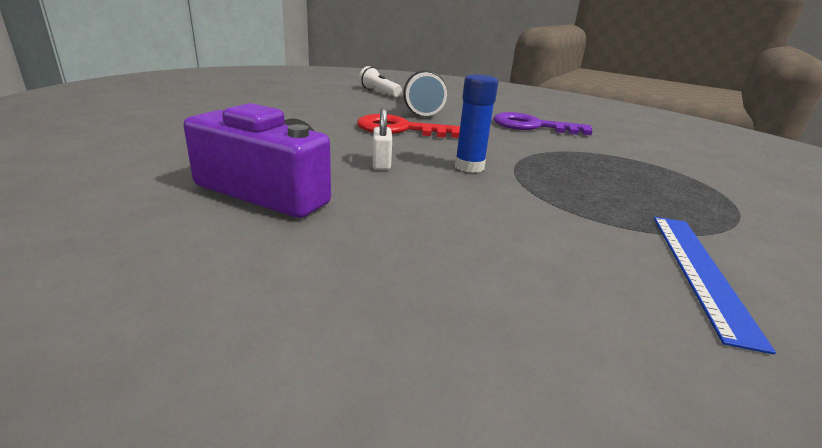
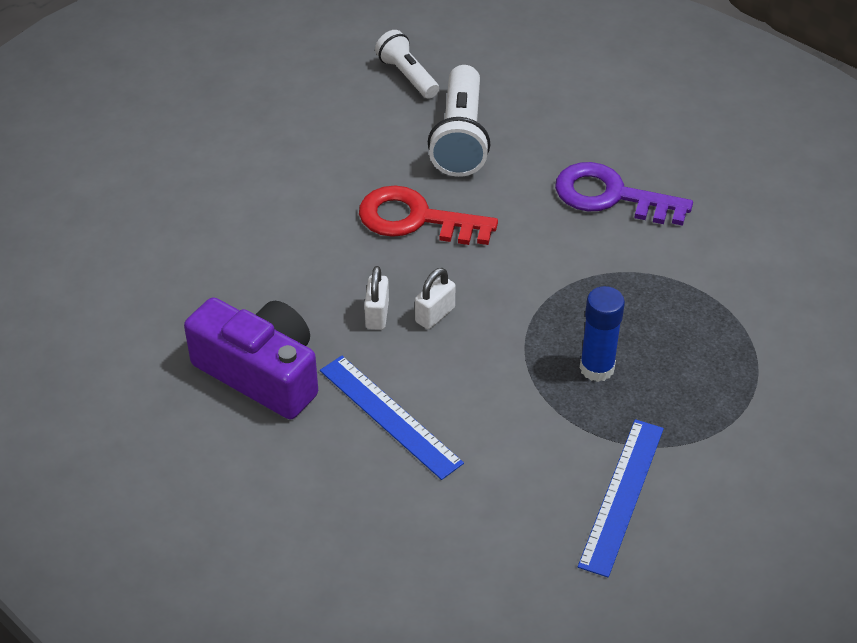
camera: 10 degrees right, 20 degrees up
(410, 217) = (389, 416): none -> blue ruler
(432, 164) = (435, 315): none -> white padlock
(469, 167) = (477, 319): blue glue stick -> blue glue stick (597, 368)

